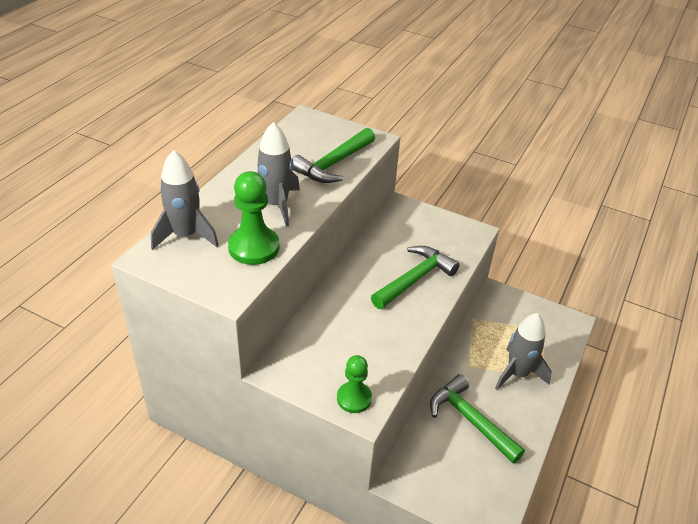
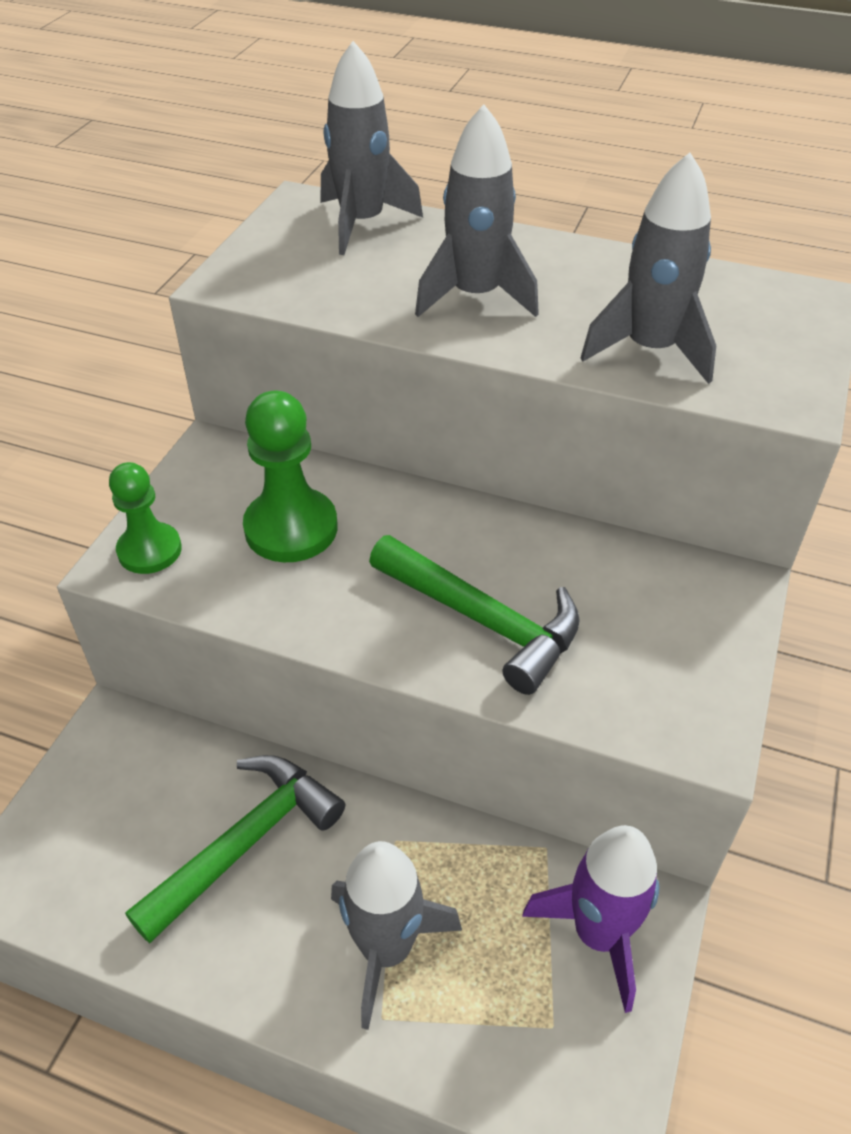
camera: 85 degrees right, 5 degrees up
(254, 247) = (346, 288): green pawn -> green pawn (291, 528)
(333, 164) = (650, 350): green hammer -> grey rocket
(508, 310) = (598, 933): none -> purple rocket

